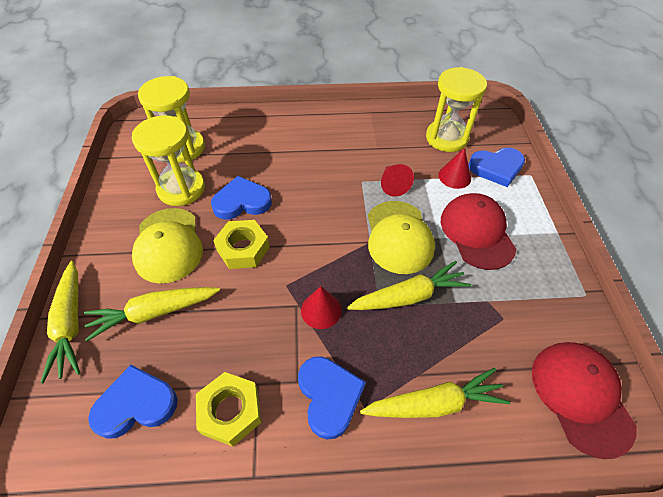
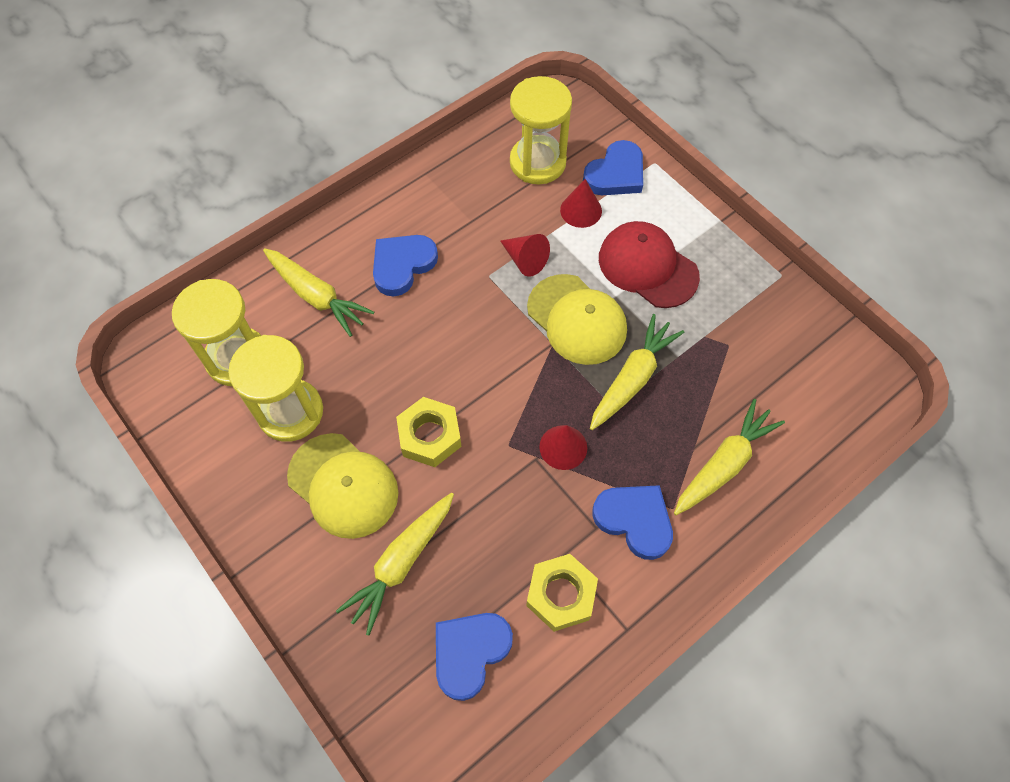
camera: 35 degrees left, 10 degrees up
(71, 324) = (325, 635): yellow carrot -> yellow carrot (317, 296)
(242, 202) = (377, 383): blue heart -> blue heart (402, 265)
(581, 396) = (830, 377): red cap -> none

